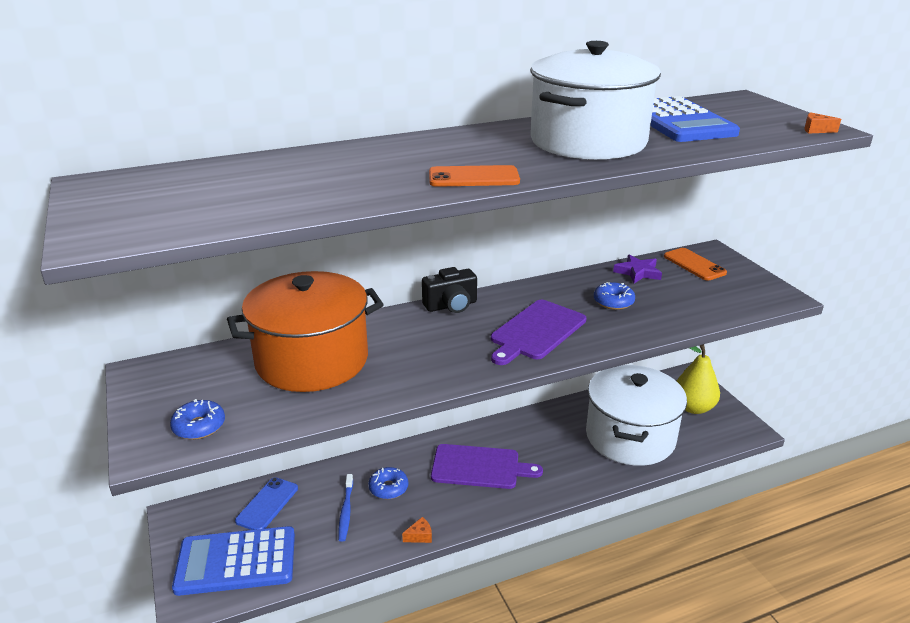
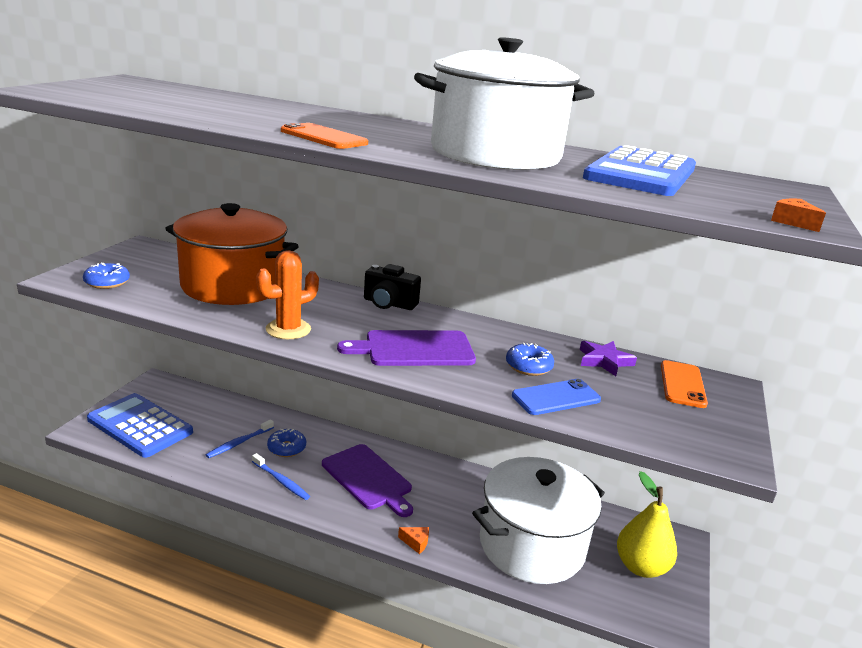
camera: 40 degrees right, 5 degrees down
(267, 504) = (206, 408): blue phone -> blue phone (556, 398)
(420, 536) = (255, 490): orange cheese -> orange cheese (416, 543)
(426, 515) = (281, 481): none -> blue toothbrush
(434, 370) = (288, 329): none -> orange cactus

